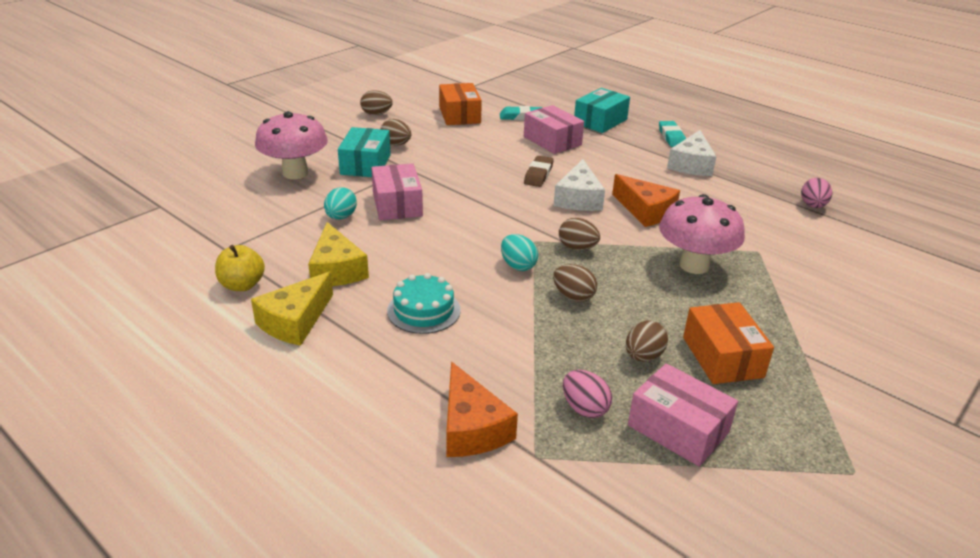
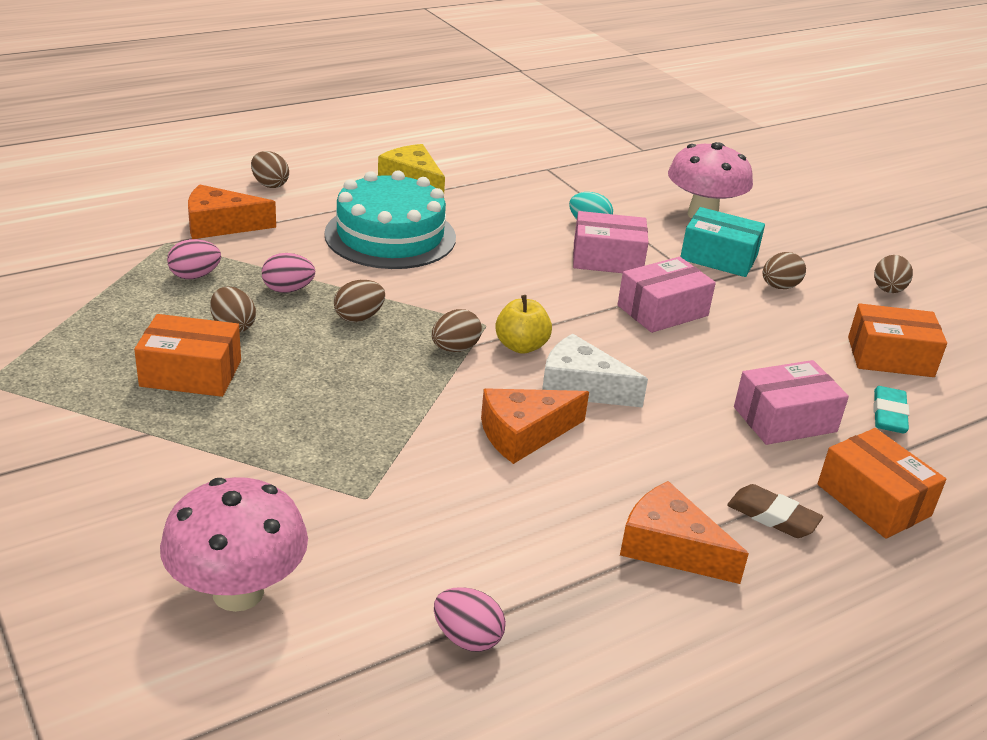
camera: 105 degrees right, 0 degrees up
(242, 285) = (482, 169): yellow apple -> yellow apple (521, 346)
(336, 270) = (485, 209): yellow cheese -> none
(349, 422) = (270, 184): none -> brown egg
(423, 310) = (390, 236): turquoise cake -> turquoise cake, size x1.79
(518, 266) = (438, 300): turquoise egg -> none
(538, 175) = (663, 374): brown eraser -> brown eraser (772, 517)
(562, 344) = (288, 290): none -> pink egg
(600, 121) = (873, 500): turquoise box -> orange box
(671, 137) = (796, 569): turquoise eraser -> none
(678, 429) = (128, 311): pink box -> pink box (662, 310)
(691, 164) = (670, 547): white cheese -> orange cheese
(694, 265) = (366, 423): pink mushroom -> pink mushroom (238, 592)

